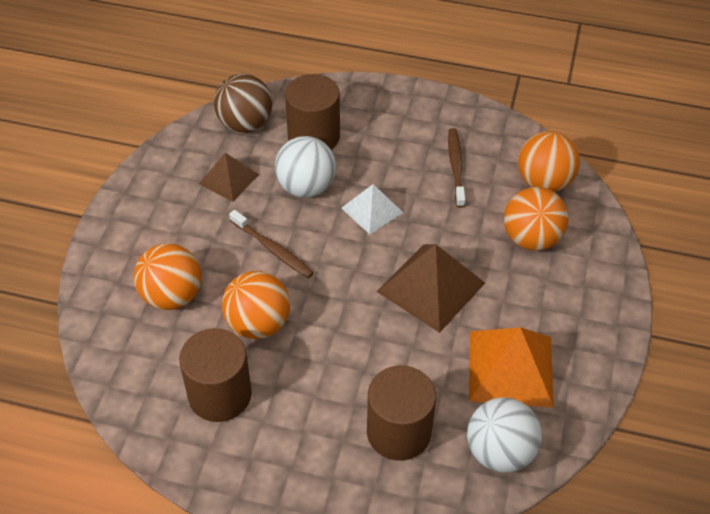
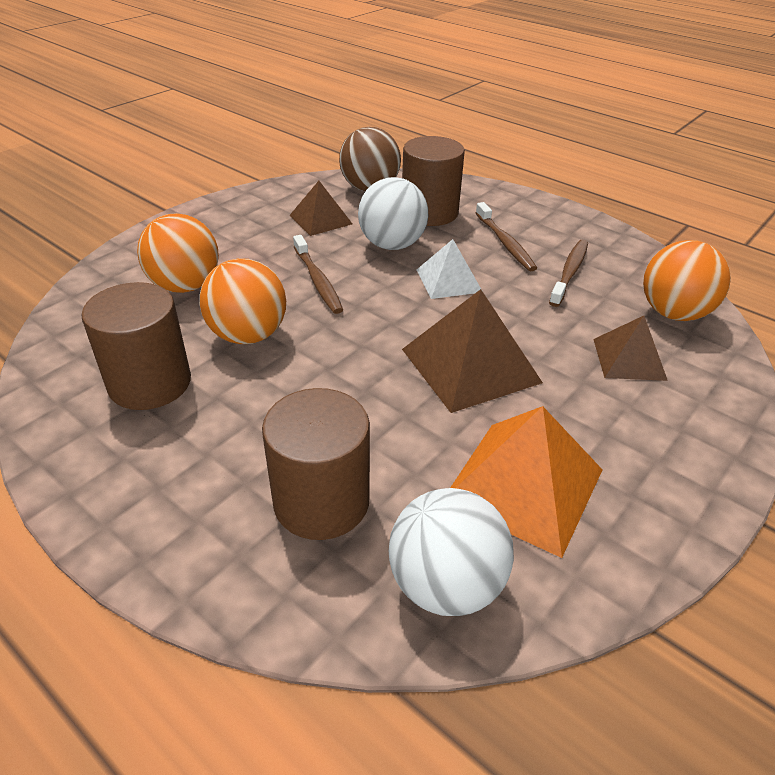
camera: 25 degrees right, 10 degrees down
(392, 151) = (505, 243): none -> brown toothbrush
(531, 238) = (629, 359): orange ball -> brown pyramid

